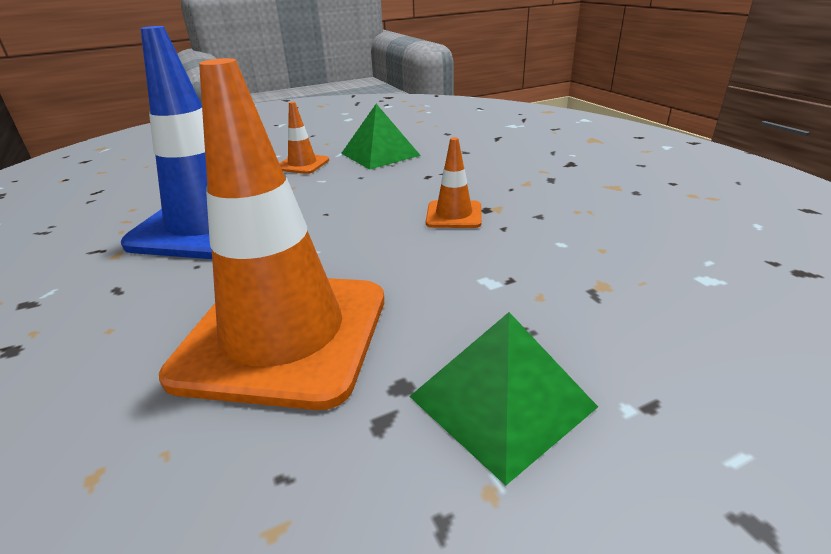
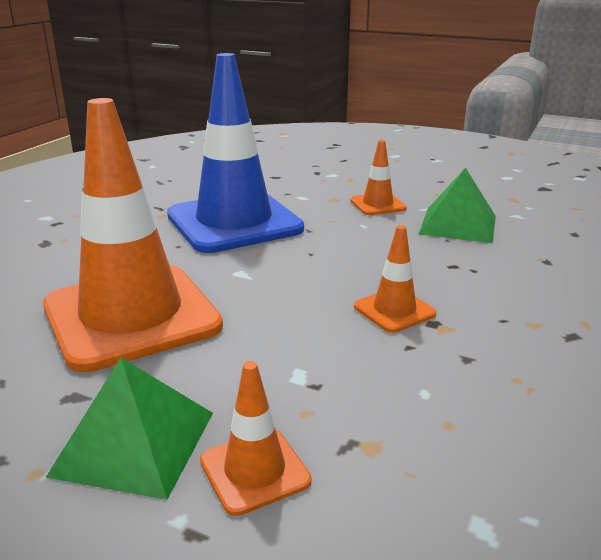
camera: 50 degrees right, 5 degrees down
(593, 346) = (254, 471): none -> orange traffic cone

